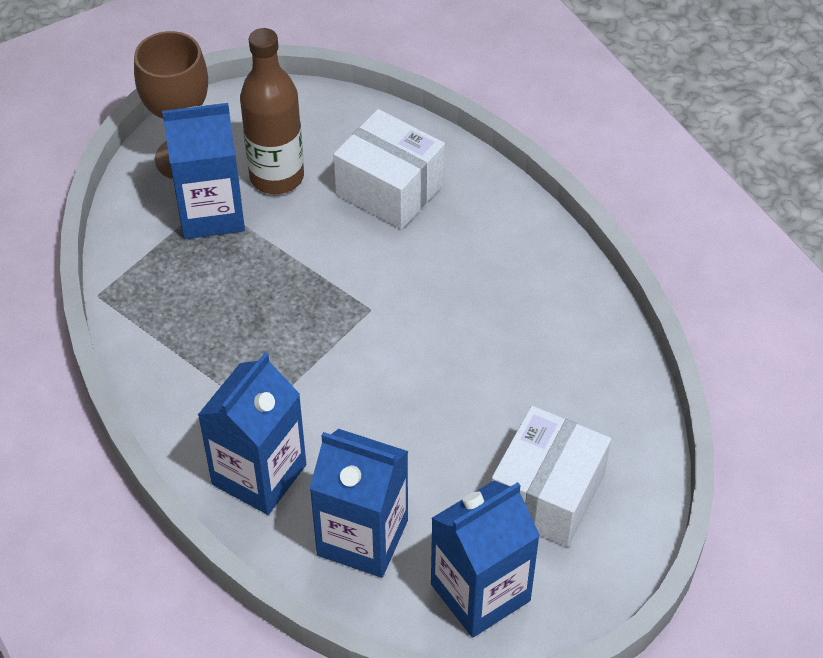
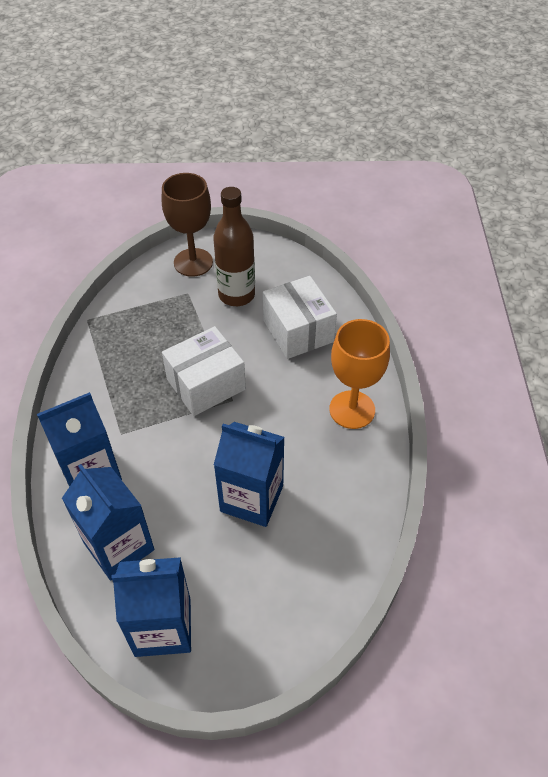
camera: 30 degrees right, 0 degrees up
(211, 212) = (184, 300): blue carton -> blue carton (252, 498)
(522, 255) = (352, 409): none -> orange goblet
(547, 494) = (255, 581): white box -> white box (206, 384)

